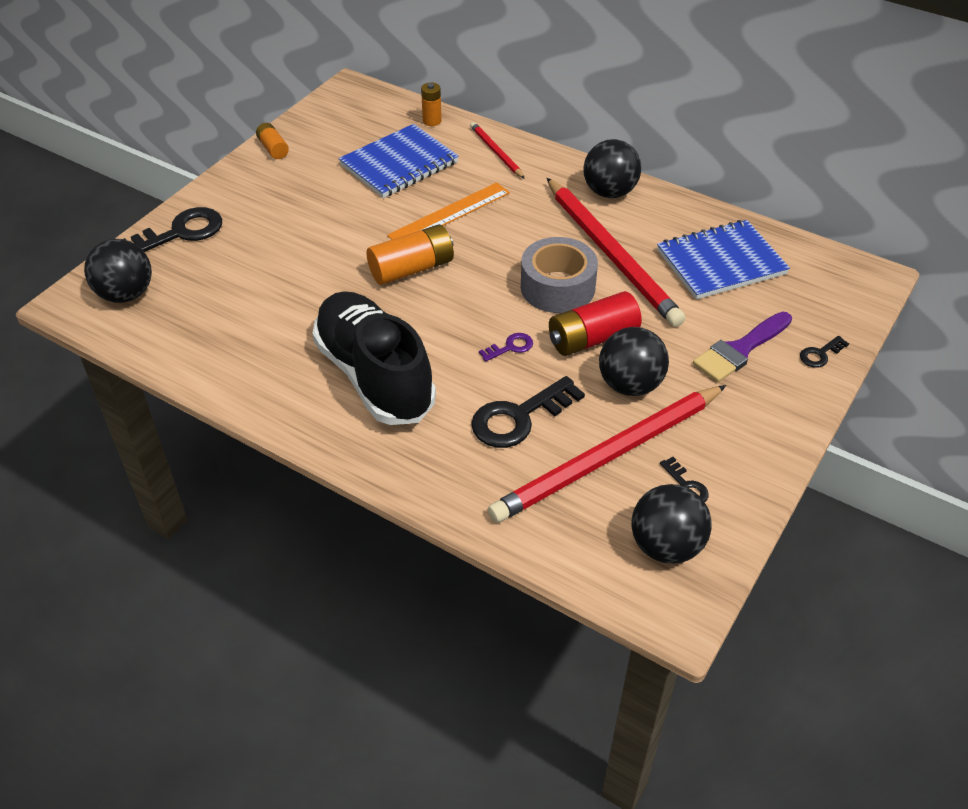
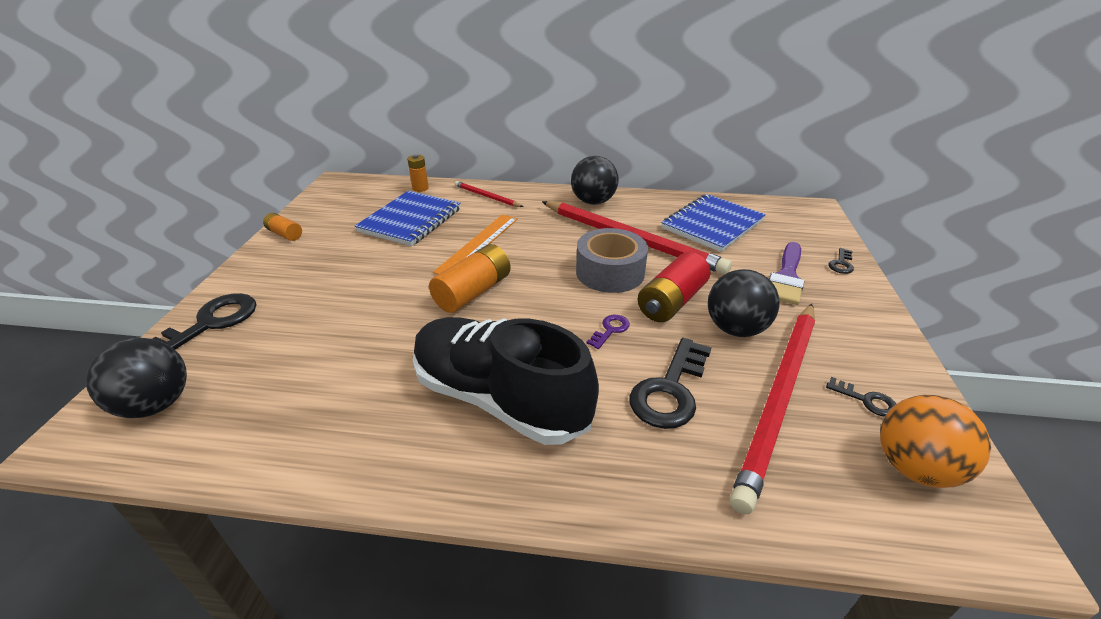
camera: 25 degrees left, 10 degrees down
(666, 546) = (914, 467): black ball -> orange ball

